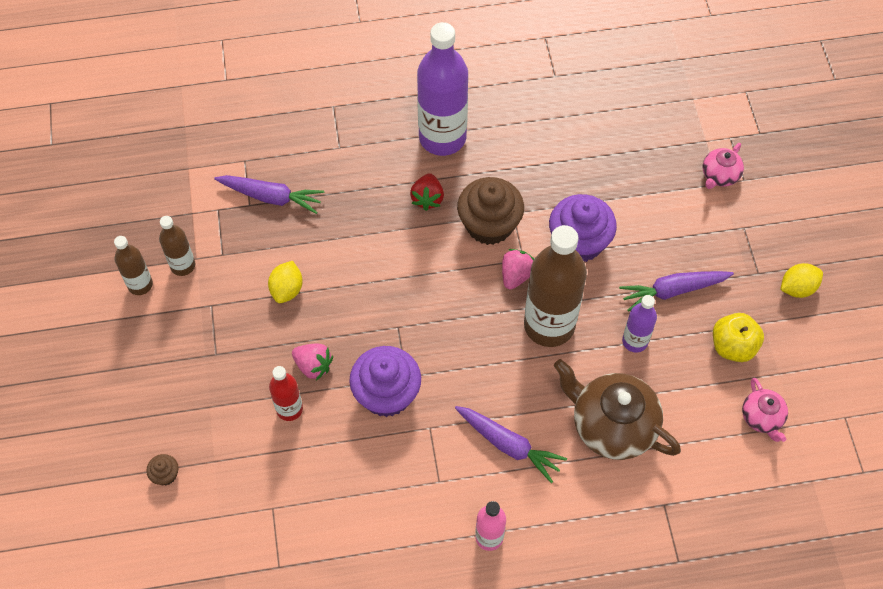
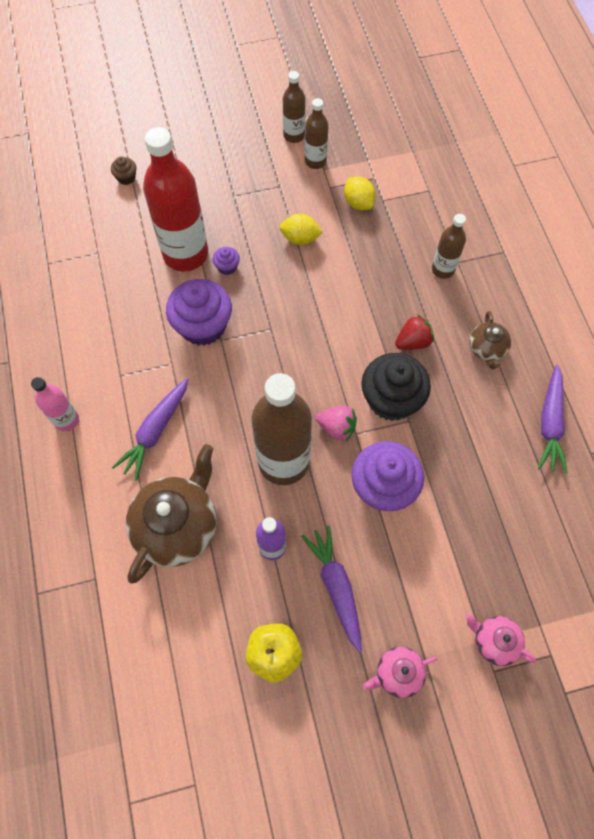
camera: 85 degrees right, 5 degrees up
(271, 197) = (393, 215): purple carrot -> purple carrot (550, 423)
(289, 409) = (185, 254): red bottle -> red bottle, size x1.98
(313, 366) = (227, 267): pink strawberry -> purple cupcake
(346, 161) = (443, 269): none -> brown bottle
(427, 198) = (413, 342): red strawberry -> red strawberry turned 150 degrees clockwise
(442, 138) = (486, 349): purple bottle -> brown teapot
(489, 225) = (391, 399): brown cupcake -> black cupcake
(762, 418) = (191, 685): pink teapot -> pink teapot (397, 673)
(797, 288) = (355, 734): yellow lemon -> yellow lemon (358, 203)

